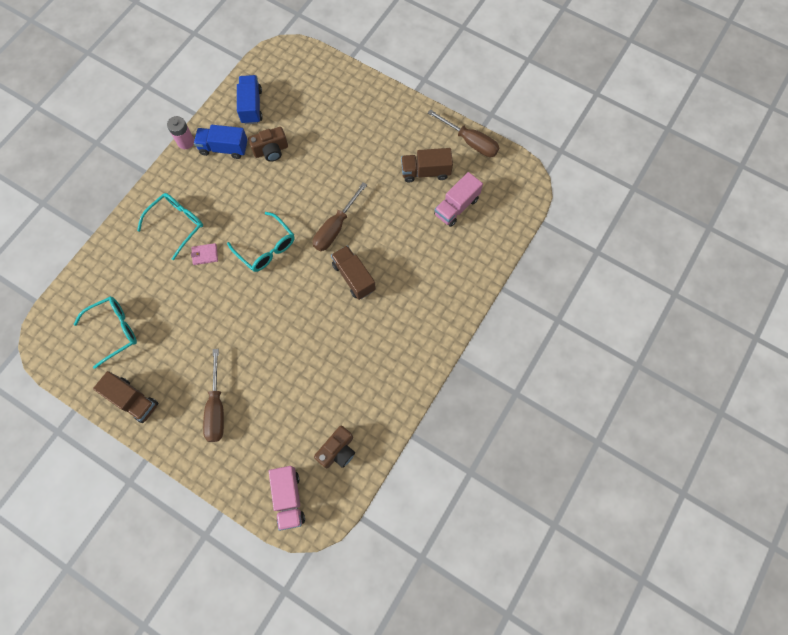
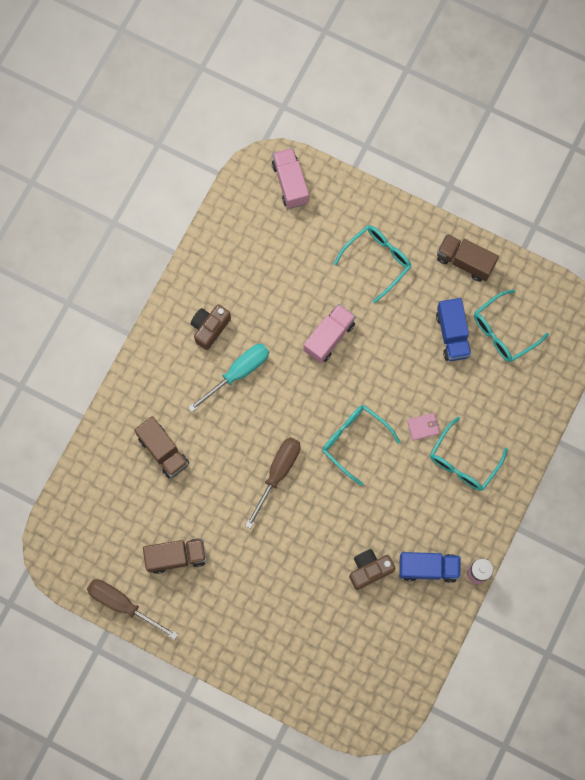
camera: 175 degrees right, 5 degrees up
(216, 408) = (377, 261): brown screwdriver -> turquoise glasses
(251, 106) = (404, 632): blue truck -> blue truck (452, 335)
(337, 450) = (247, 230): brown camera -> brown camera (210, 328)
(354, 277) = (250, 414): brown truck -> brown truck (163, 451)
(360, 314) = (238, 373): none -> turquoise screwdriver
(456, 206) = (137, 513): pink truck -> pink truck (329, 337)

